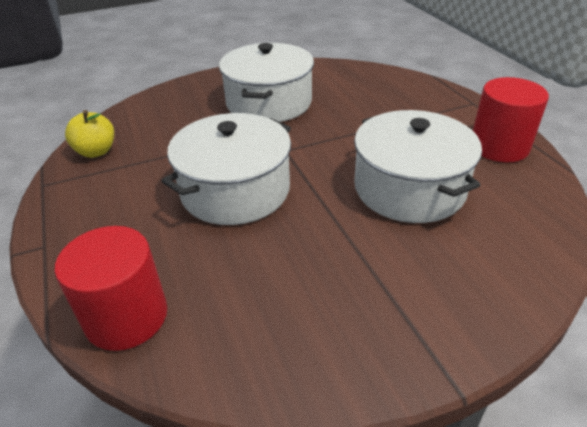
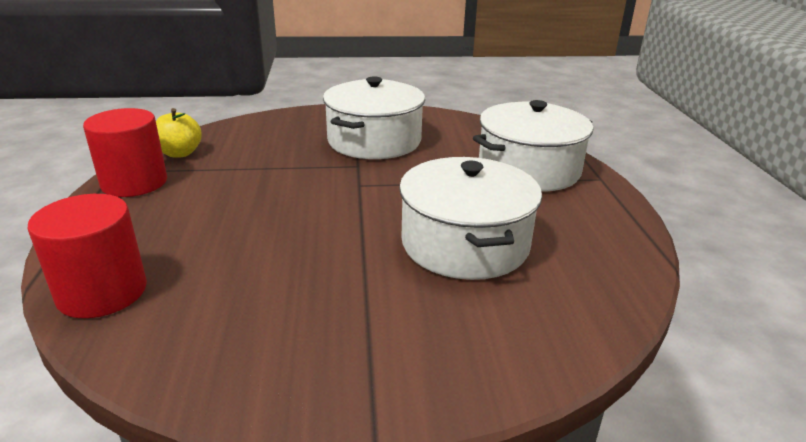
camera: 15 degrees right, 10 degrees down
(235, 190) = (283, 210): white pot -> white pot (528, 169)
(499, 146) = (600, 225): red cylinder -> red cylinder (134, 183)

